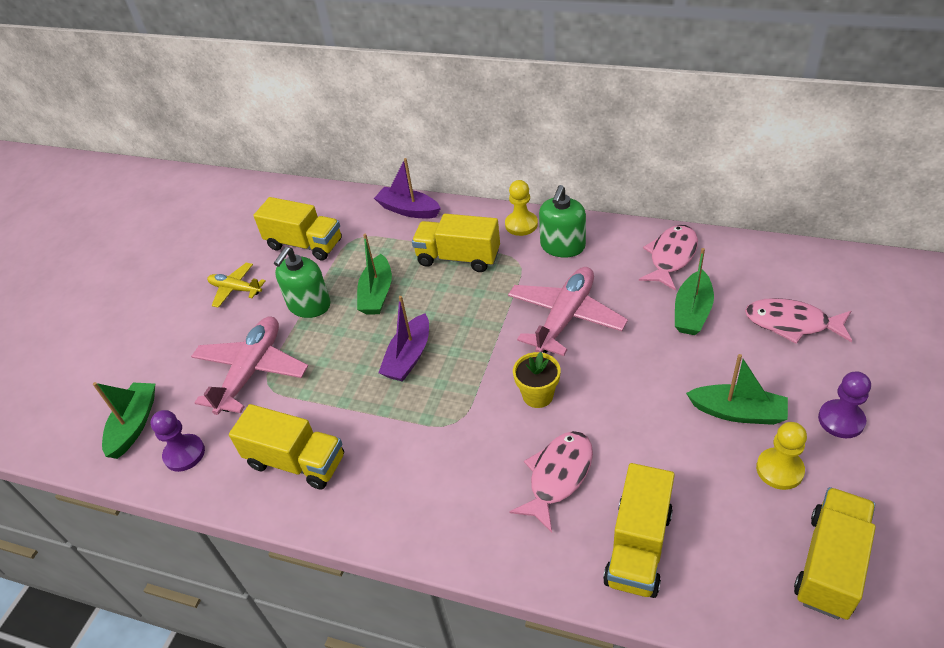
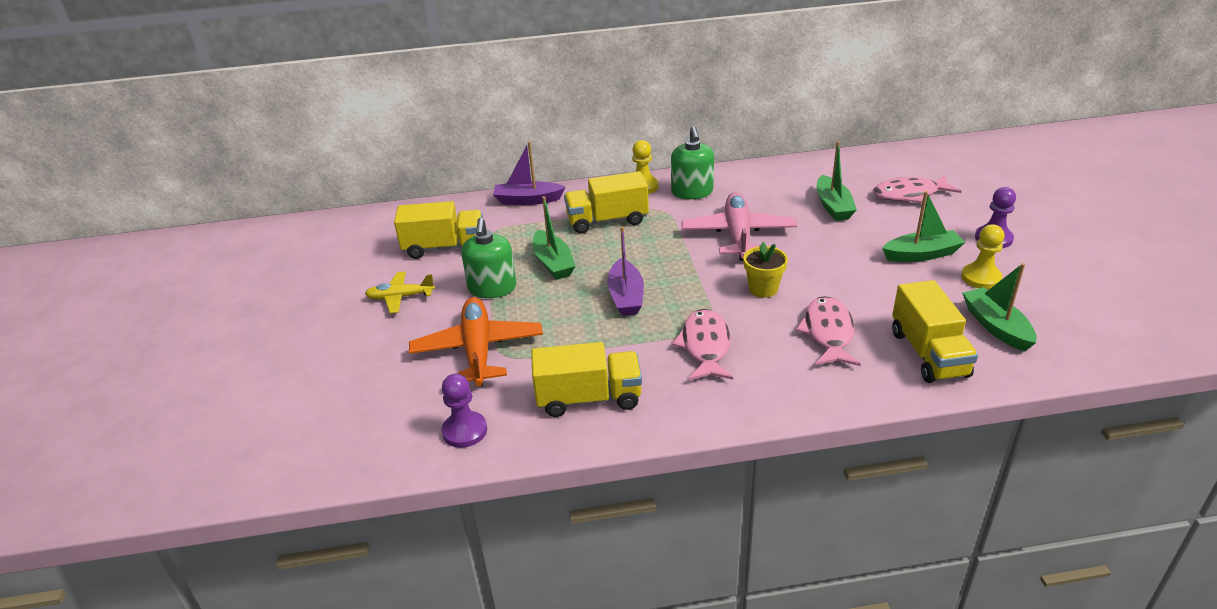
camera: 30 degrees left, 10 degrees down
(134, 425) = (384, 428): green boat -> green boat (996, 327)
(251, 371) = (478, 350): pink plane -> orange plane
(671, 257) = (786, 178): pink fish -> pink fish (705, 346)
(830, 564) = (1062, 318): yellow truck -> none

